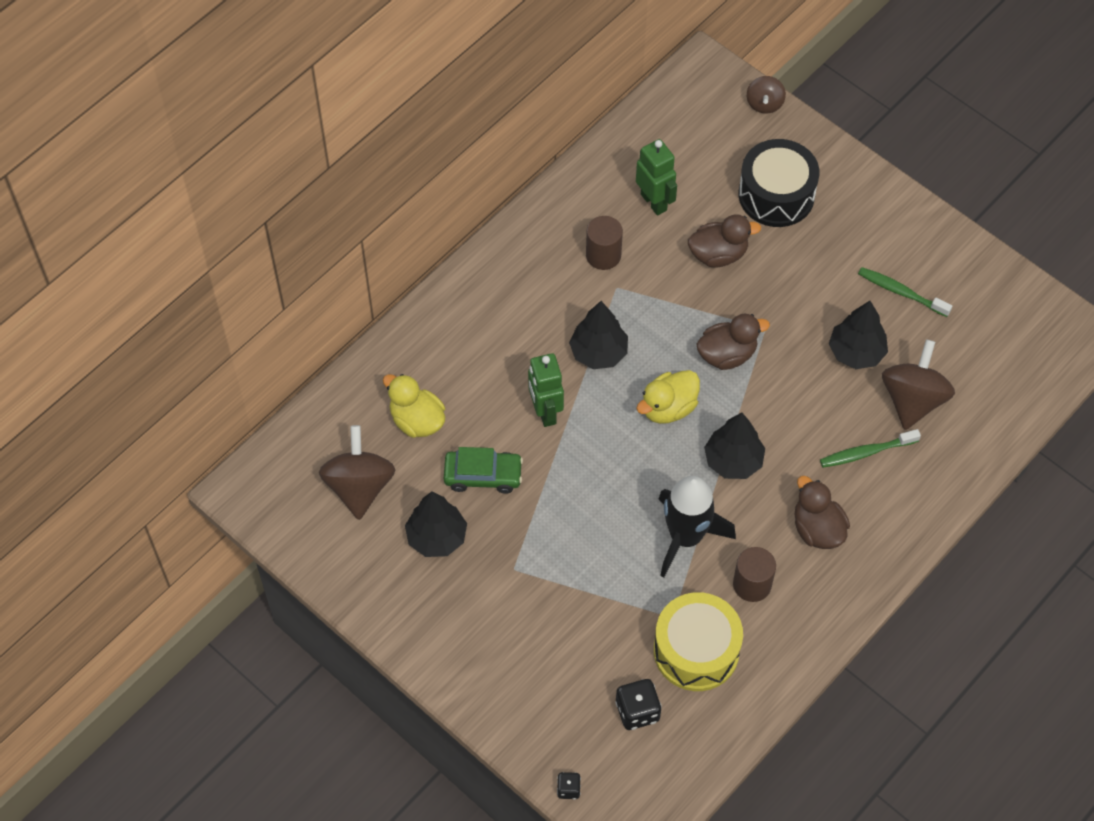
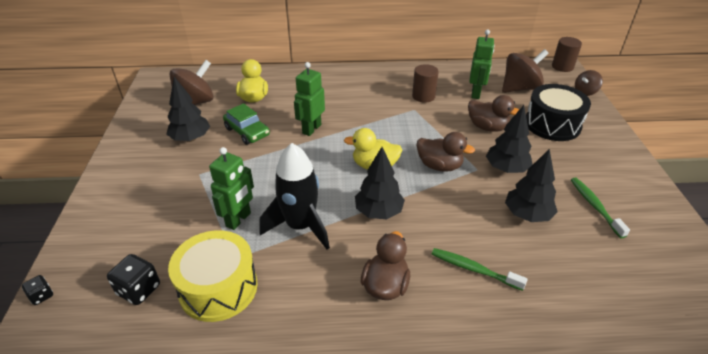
camera: 45 degrees right, 20 degrees down
(599, 352) = (370, 125): black tree -> black tree (506, 169)
(624, 580) = (239, 220): none -> green robot
(752, 584) = (302, 281): brown cylinder -> brown cylinder (562, 67)
(913, 400) = (544, 265): brown spinning top -> brown spinning top (520, 88)

